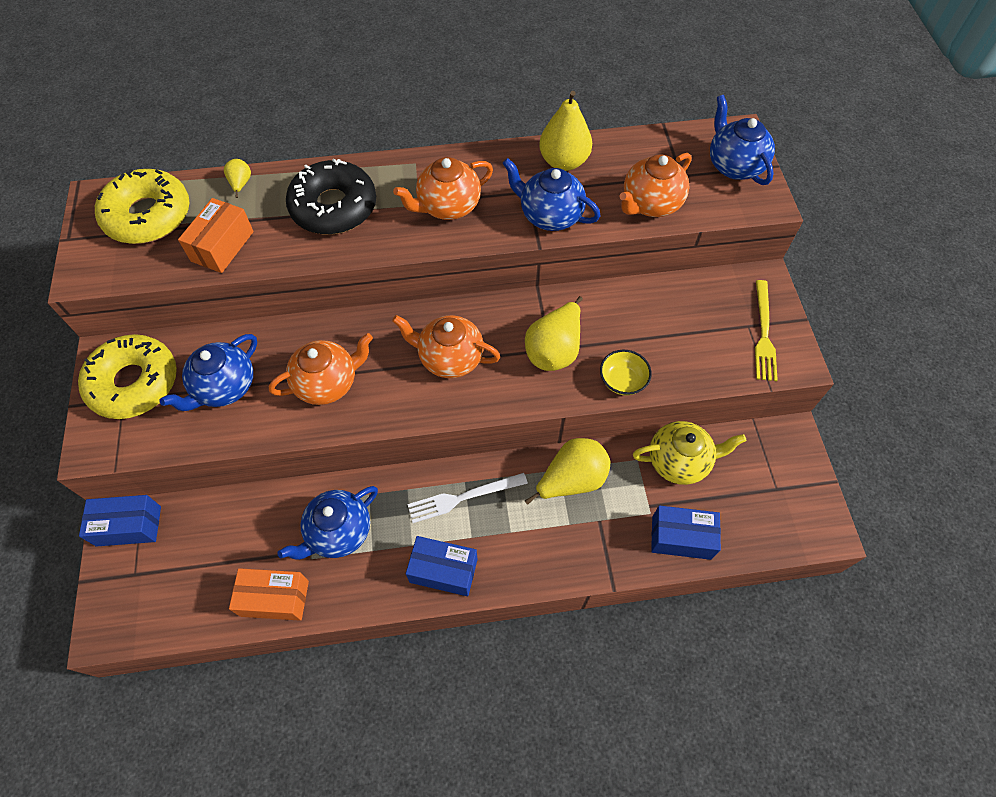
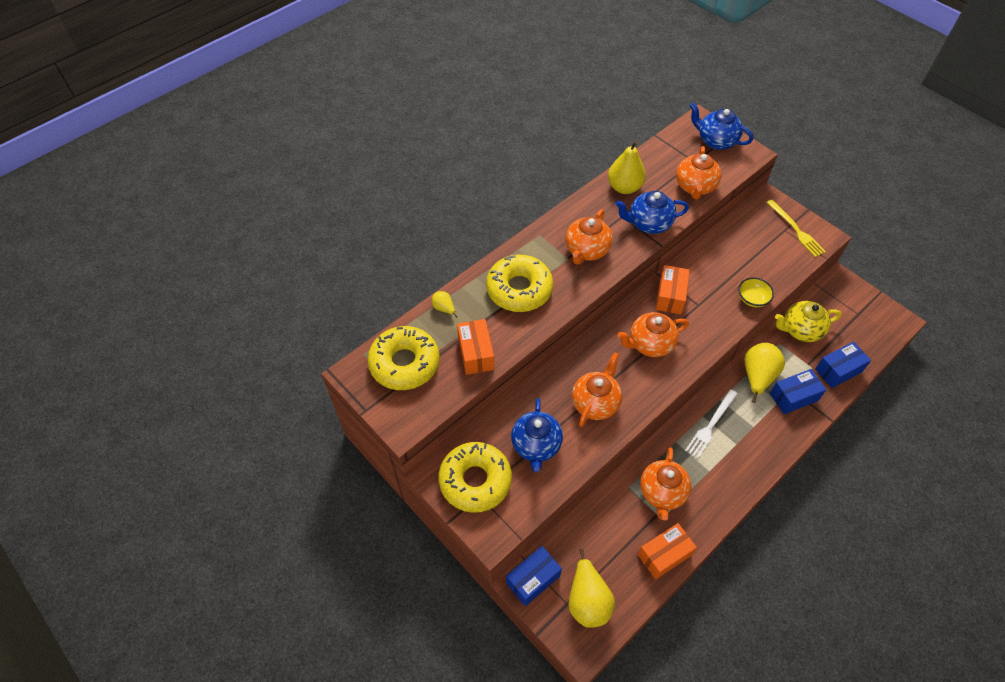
camera: 35 degrees left, 5 degrees down
(334, 207) = (519, 289): black donut -> yellow donut
(338, 532) = (662, 493): blue teapot -> orange teapot
(443, 570) = (739, 472): blue box -> blue box (793, 397)
(526, 321) = (670, 296): none -> orange box
(554, 350) = (701, 304): yellow pear -> yellow pear (588, 600)
(679, 461) = (800, 330): yellow teapot -> yellow teapot turned 150 degrees counterclockwise

